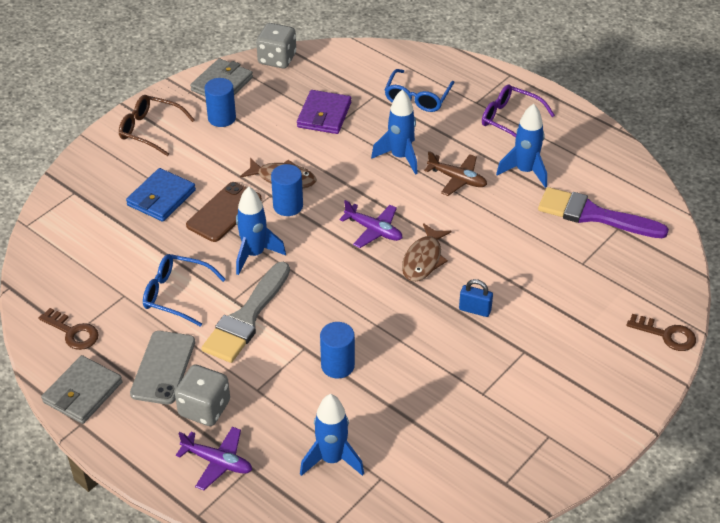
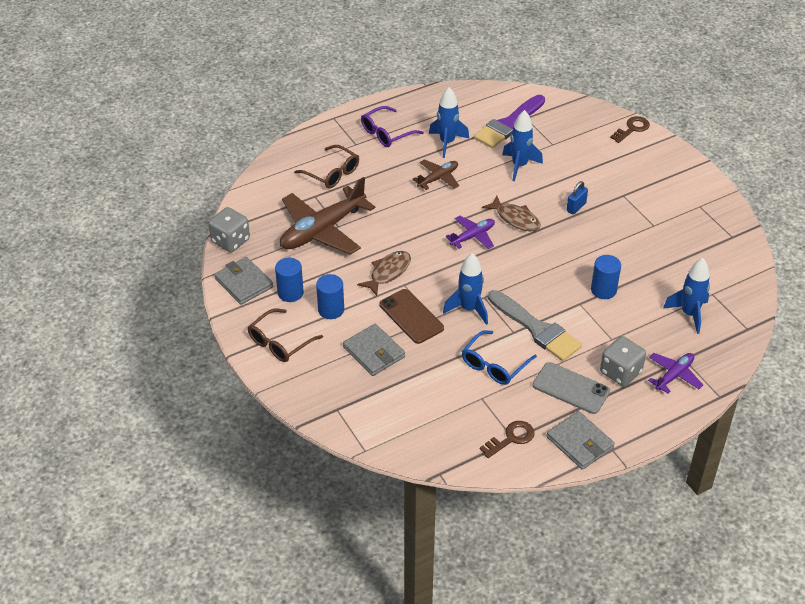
camera: 70 degrees left, 0 degrees up
(161, 198) = (374, 352): blue wallet -> grey wallet
(288, 206) = (422, 277): blue cylinder -> blue cylinder (331, 310)
(324, 115) = (322, 230): purple wallet -> brown plane
(400, 157) = (397, 201): blue rocket -> blue rocket (519, 166)
(417, 98) = (332, 173): blue glasses -> brown glasses

